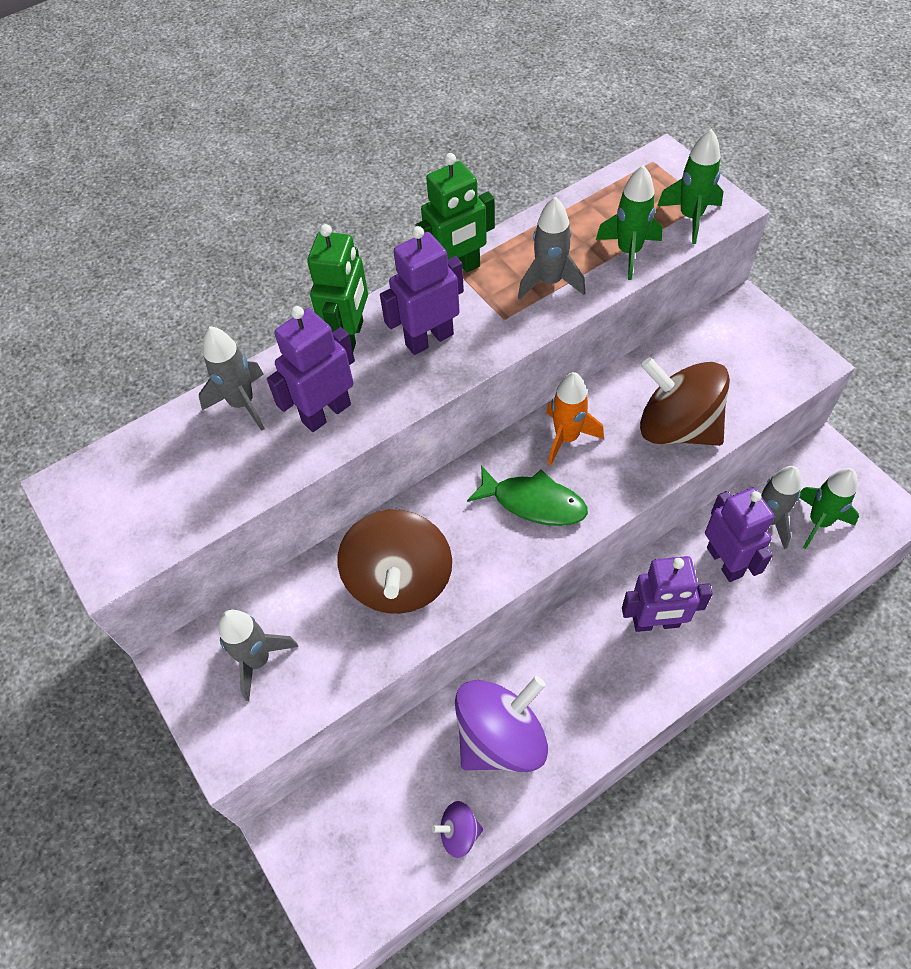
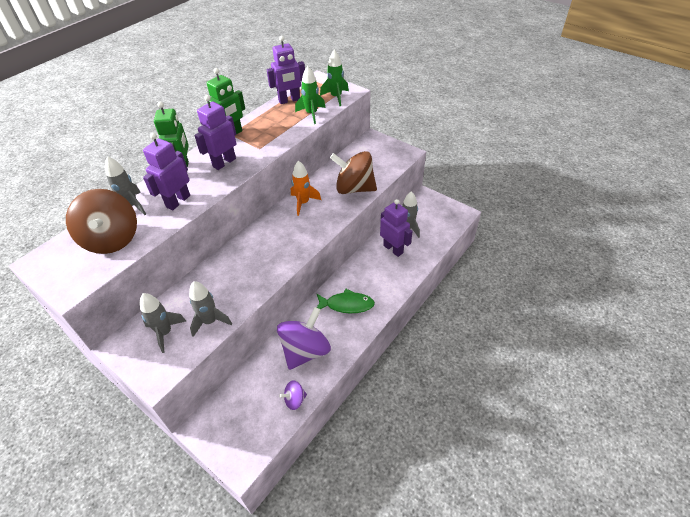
camera: 20 degrees left, 10 degrees down
(399, 581) = (234, 280): brown spinning top -> brown spinning top (112, 239)
(533, 503) = (294, 232): green fish -> green fish (347, 305)
(549, 282) = (277, 131): grey rocket -> grey rocket (210, 321)
(656, 623) = (368, 282): purple robot -> purple robot (289, 100)
(818, 522) = (430, 224): green rocket -> none

